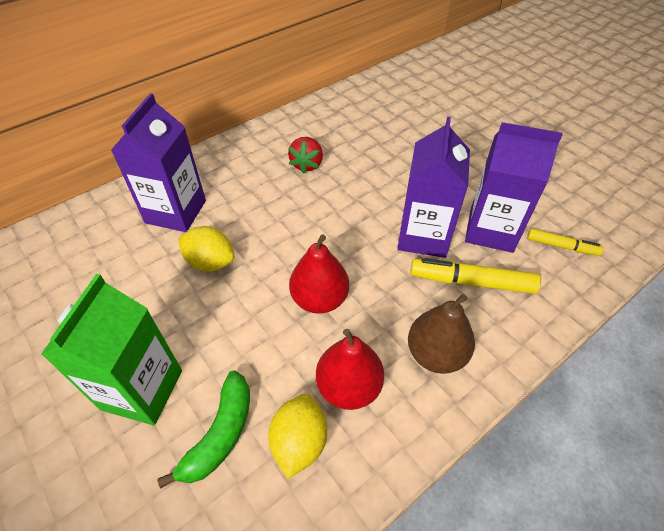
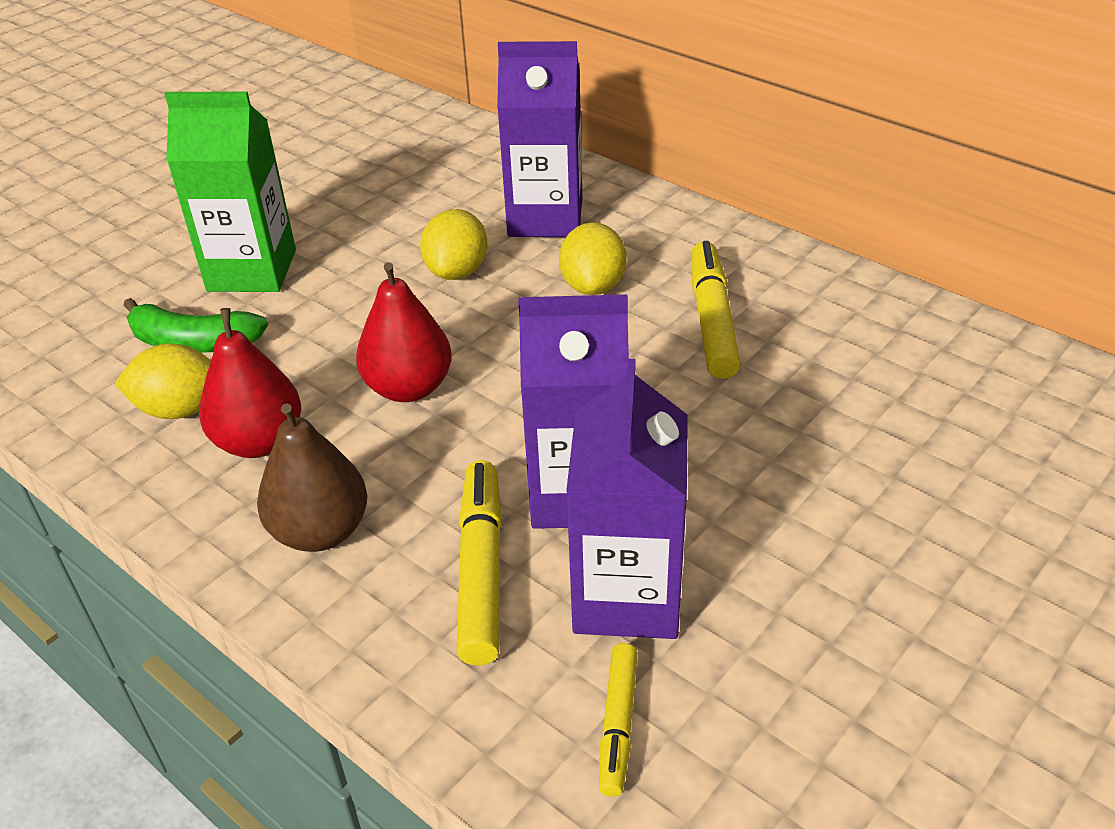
camera: 80 degrees right, 10 degrees down
(257, 202) = (593, 286): none -> yellow lemon
(307, 164) = (712, 320): red strawberry -> yellow marker

